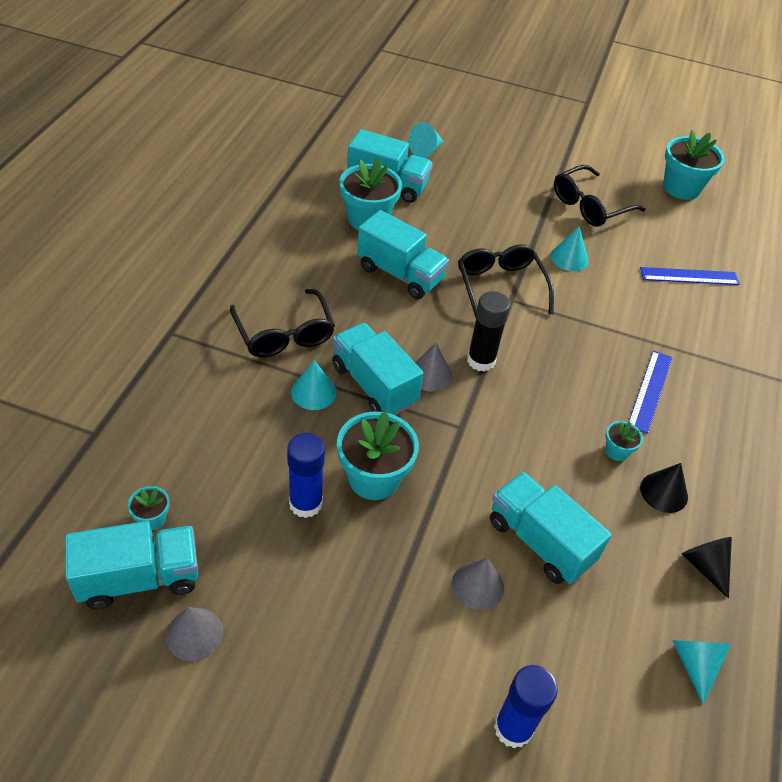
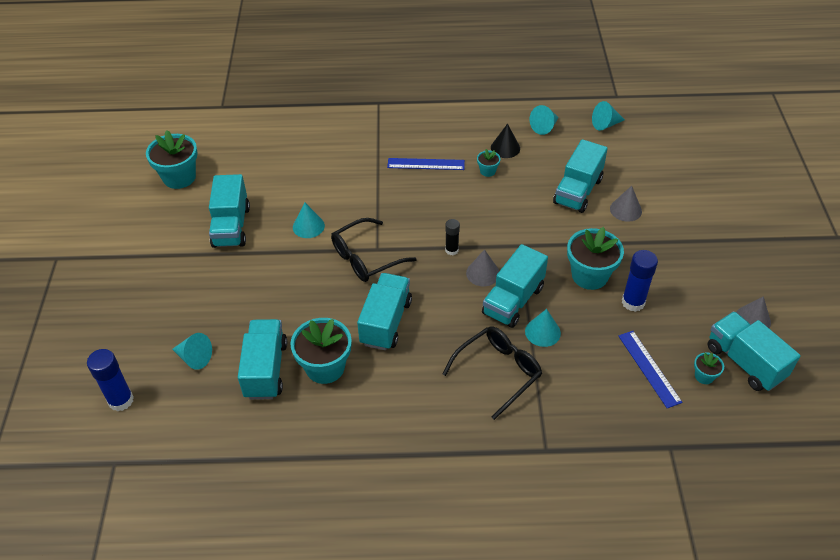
camera: 105 degrees left, 0 degrees up
(481, 360) = (452, 250): black glue stick -> black glue stick, size x0.61
(513, 728) = (691, 179): blue glue stick -> blue glue stick (121, 400)
(590, 206) = (231, 226): black glasses -> turquoise truck
(689, 276) = (295, 160): blue ruler -> blue ruler (649, 368)
(705, 566) = (544, 127): black cone -> turquoise cone

